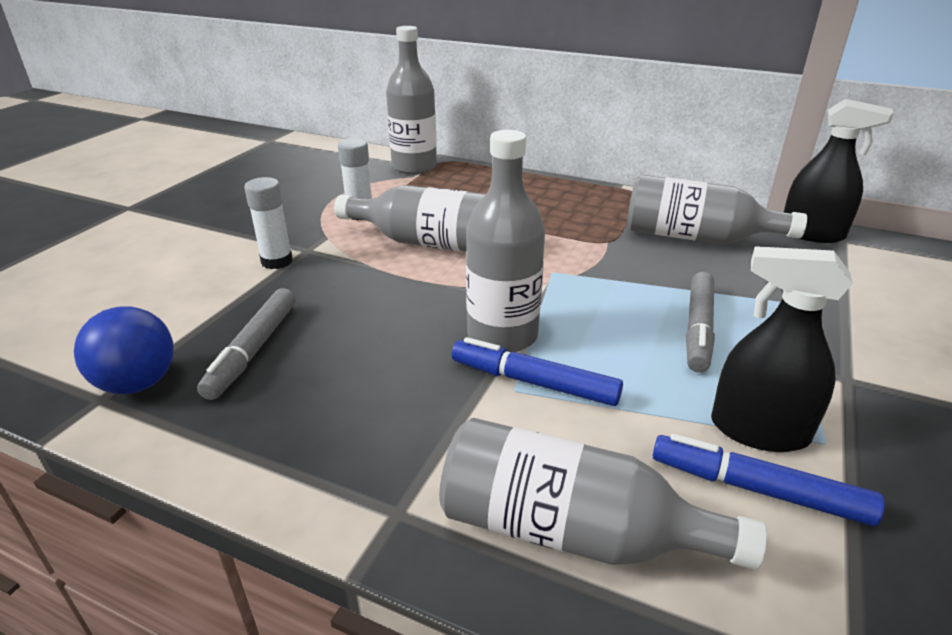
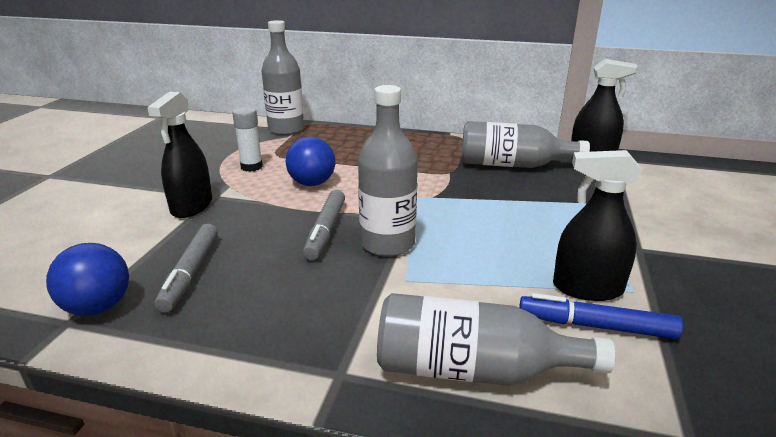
camera: 10 degrees left, 5 degrees down
(277, 261) = (192, 206): white glue stick -> black spray bottle
(428, 243) = (312, 183): grey bottle -> blue ball
(534, 382) = (419, 273): blue marker -> none
(698, 329) = (529, 226): grey marker -> grey marker (325, 230)

